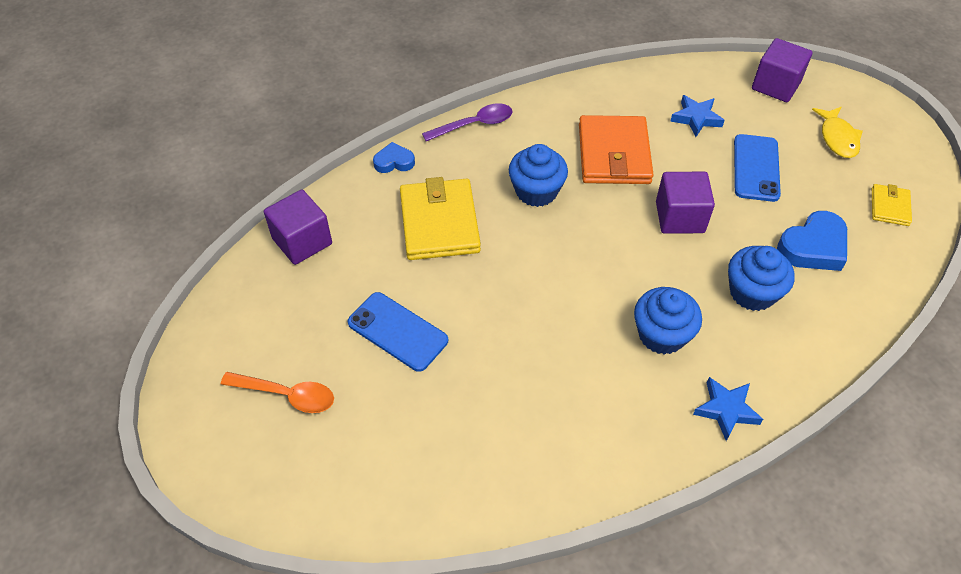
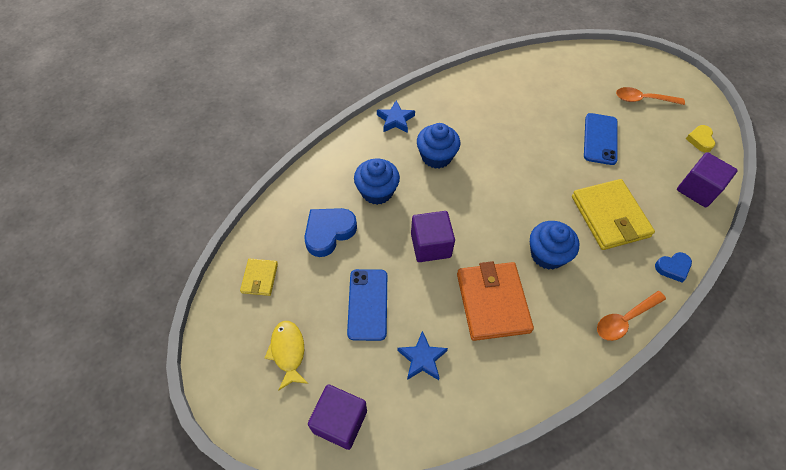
camera: 170 degrees right, 5 degrees up
(245, 310) = (700, 140): none -> yellow heart
(397, 331) = (600, 139): blue phone -> blue phone turned 75 degrees clockwise
(474, 124) = (625, 319): purple spoon -> orange spoon

